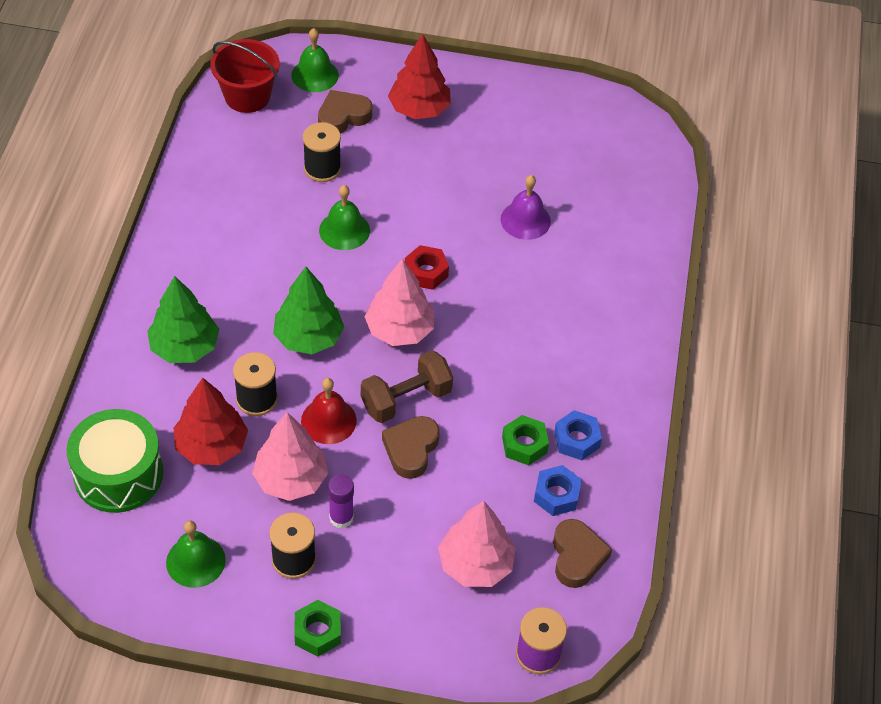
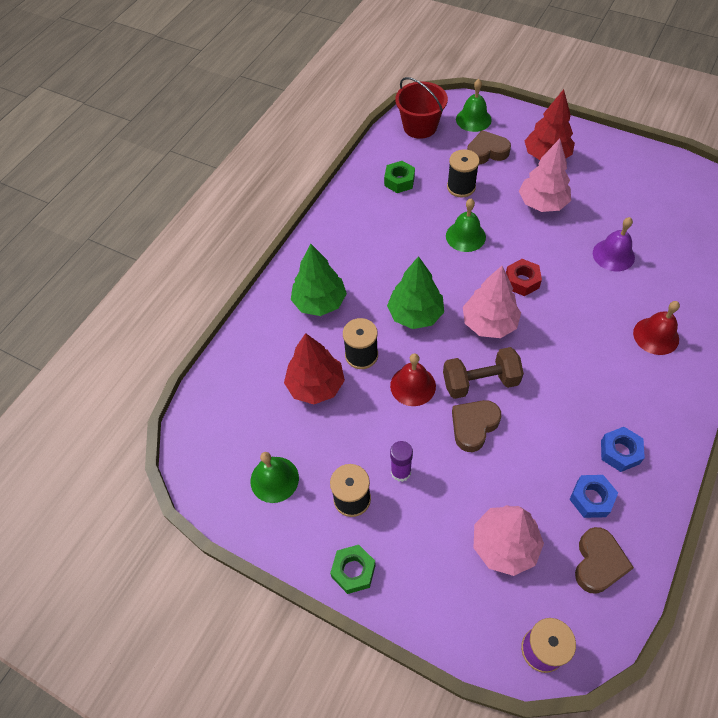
camera: 25 degrees right, 5 degrees up
(118, 474) = (239, 391): green drum -> none
(291, 479) = (369, 428): pink tree -> pink tree (542, 203)
(524, 445) = (572, 445): green nut -> green nut (399, 181)
(591, 305) = (656, 336): none -> red bell

